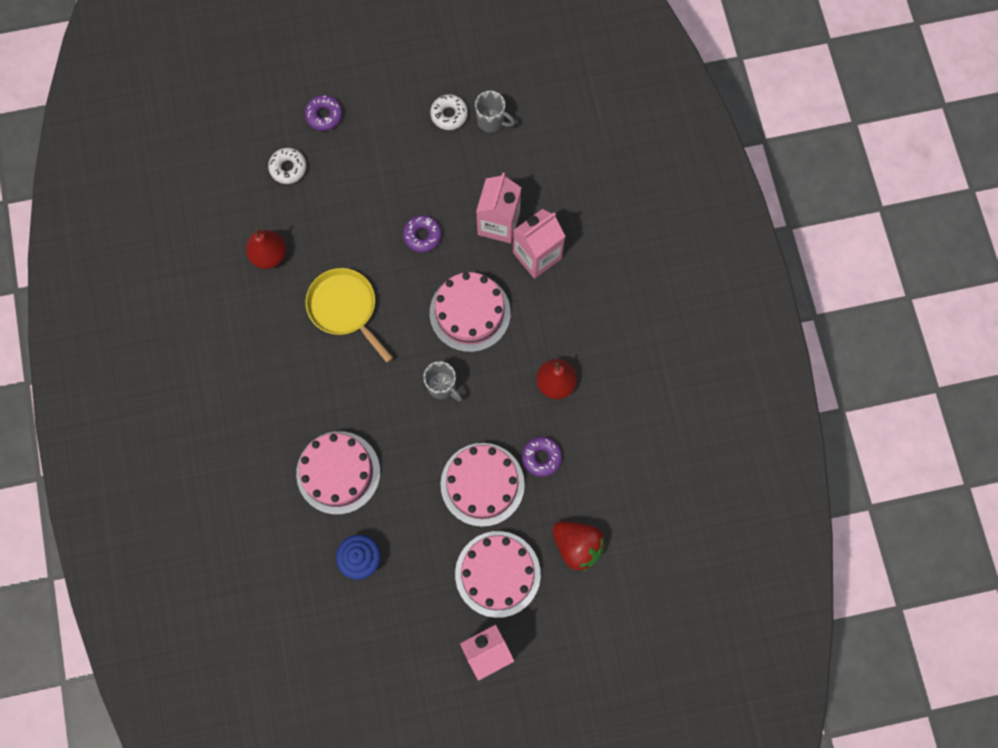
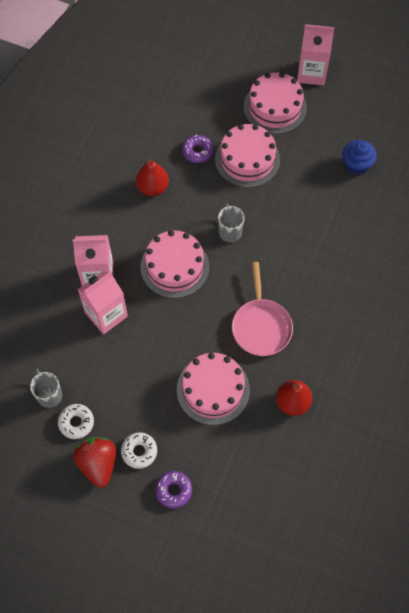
camera: 145 degrees left, 10 degrees down
(288, 168) = (232, 464): white donut -> white donut (139, 451)
(338, 472) = (338, 222): pink cake -> pink cake (213, 389)
(345, 308) = (261, 326): yellow pan -> pink pan
(422, 235) = (167, 341): purple donut -> none
(577, 546) = (214, 93): red strawberry -> red strawberry (98, 464)

